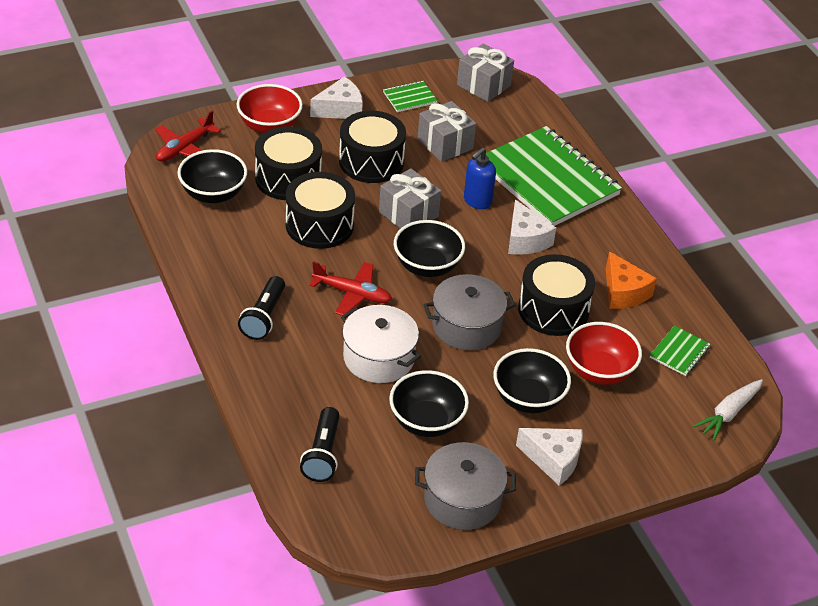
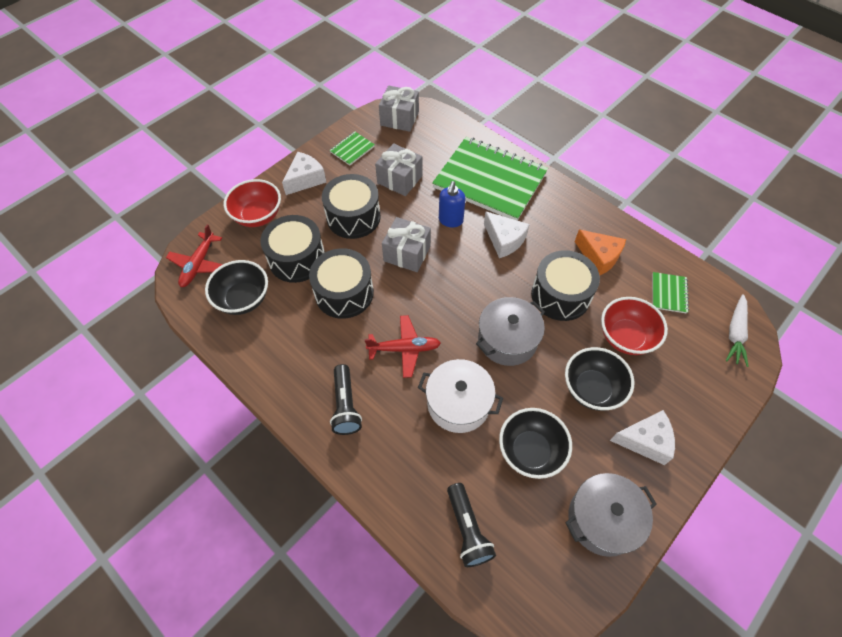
camera: 20 degrees left, 15 degrees up
(427, 266) = (447, 296): black bowl -> none

